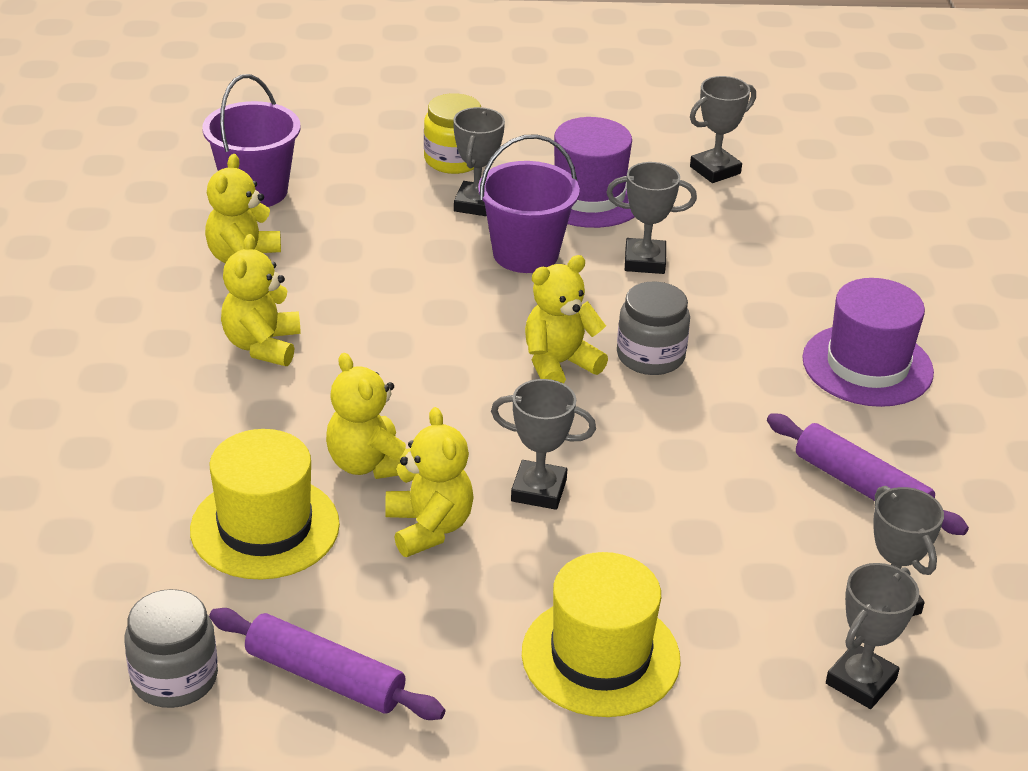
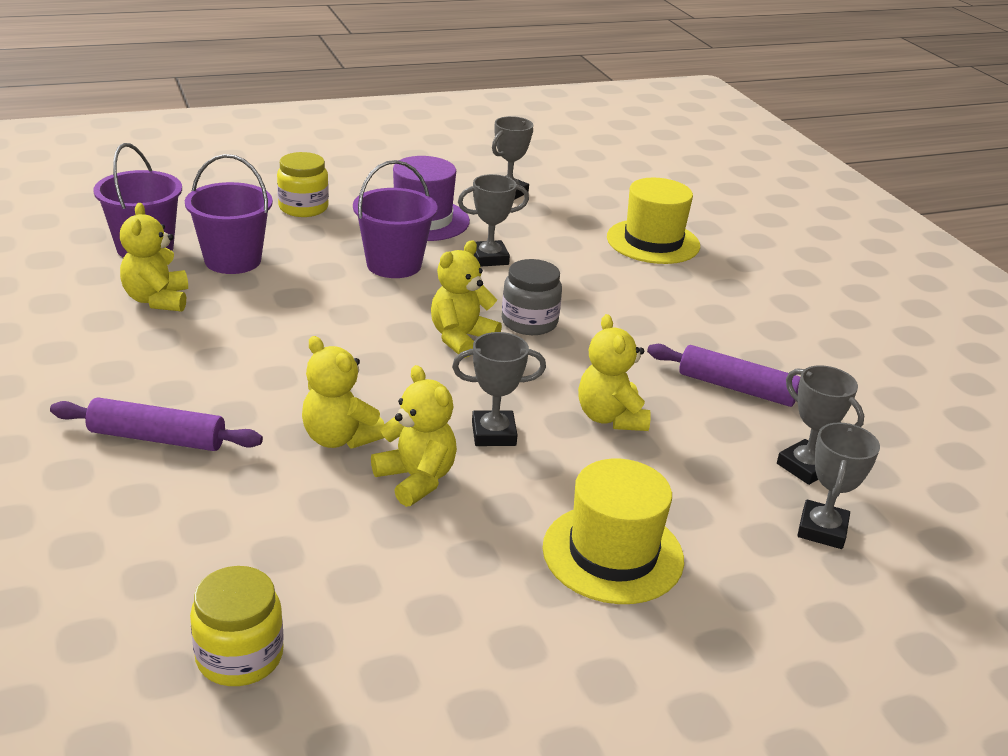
camera: 20 degrees left, 5 degrees down
(174, 678) = (239, 656): grey jar -> yellow jar
(262, 345) = (202, 361): yellow teddy bear -> yellow teddy bear (610, 417)
(265, 527) = (269, 506): yellow hat -> yellow hat (653, 242)
(325, 677) = (383, 624): purple rolling pin -> purple rolling pin (157, 438)
(344, 221) = (233, 260): none -> purple bucket
(476, 204) = (337, 235): grey trophy -> none
(867, 365) = (691, 305): purple hat -> none

